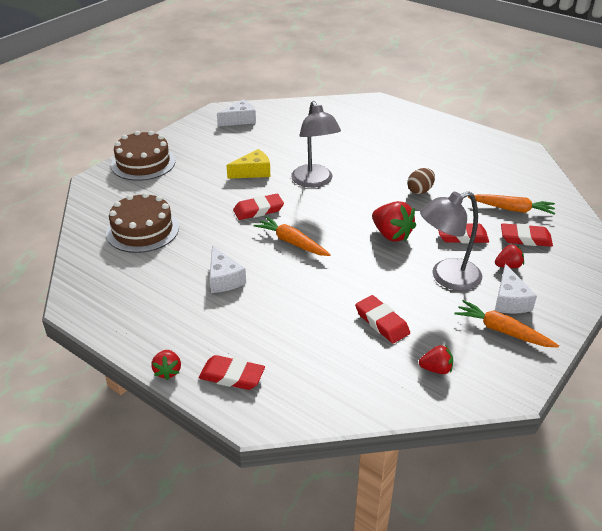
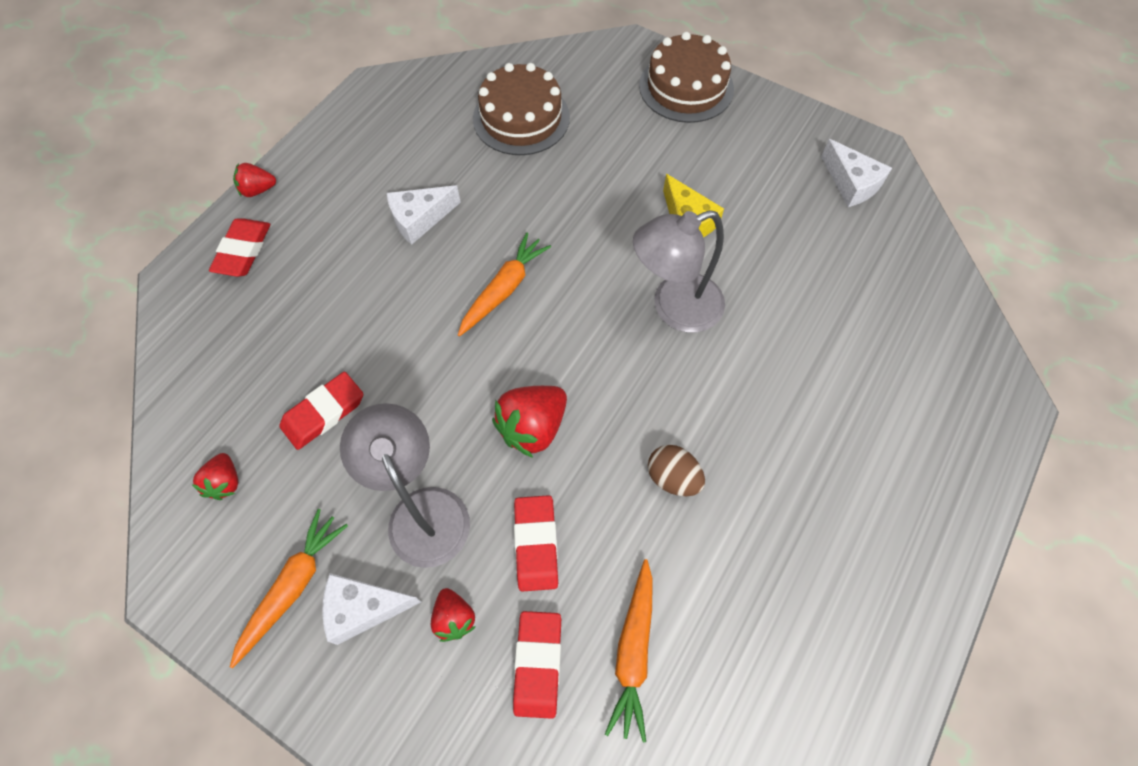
camera: 85 degrees right, 25 degrees up
(258, 210) = (582, 239): red eraser -> none

